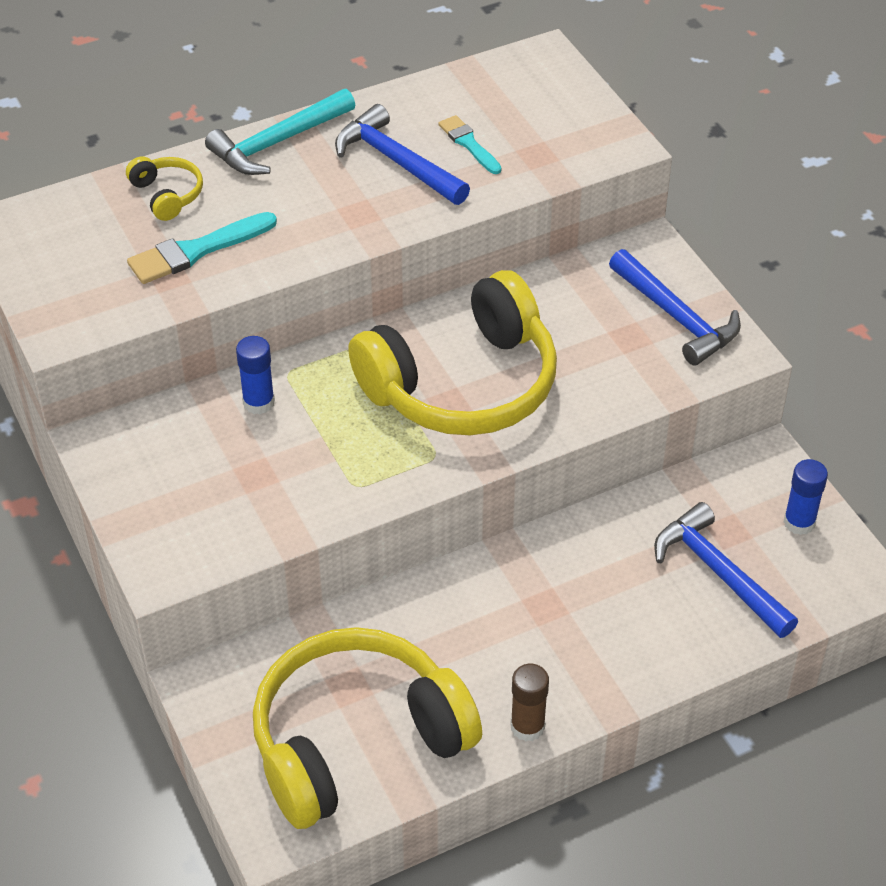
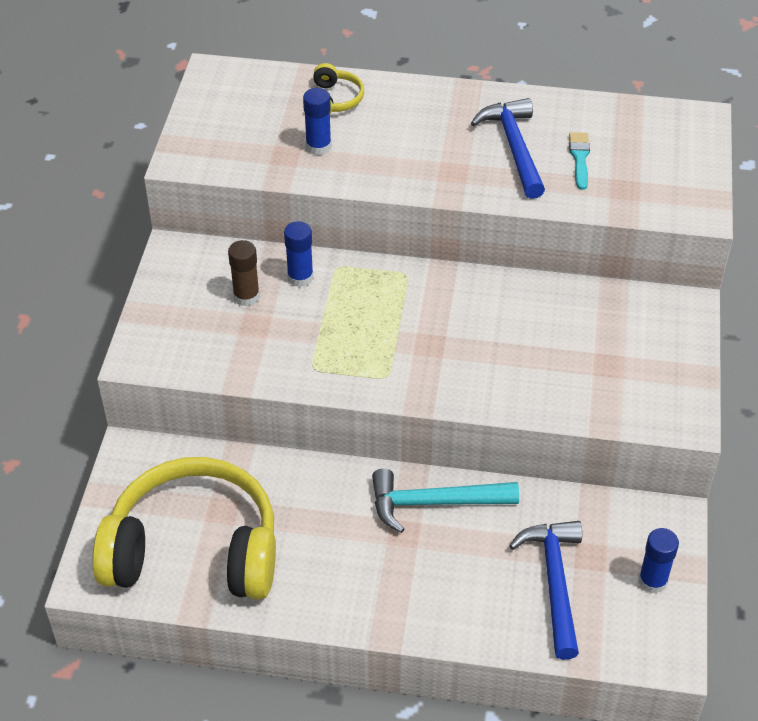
camera: 35 degrees right, 0 degrees up
(196, 251) = (318, 146): turquoise brush -> blue glue stick
(278, 142) = (442, 97): turquoise hammer -> turquoise hammer (434, 503)
(462, 384) = (451, 336): yellow headphones -> none
(527, 726) = (316, 610): brown glue stick -> brown glue stick (246, 296)
(676, 317) = (658, 368): blue hammer -> none

